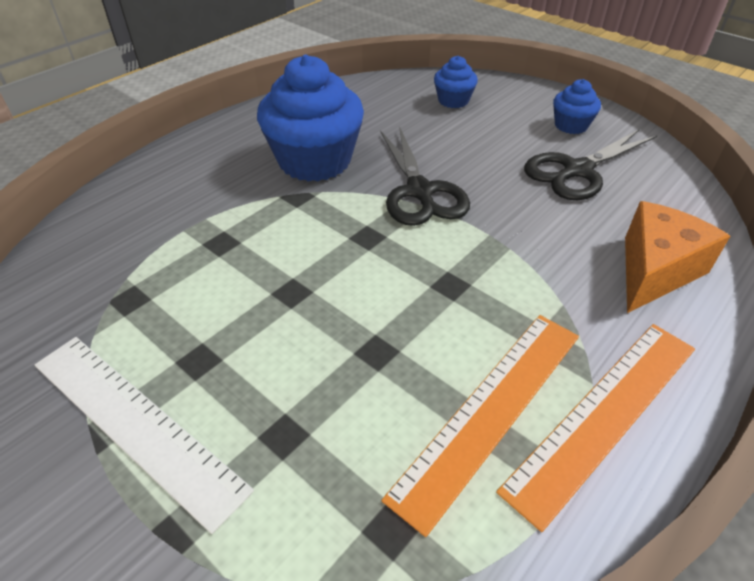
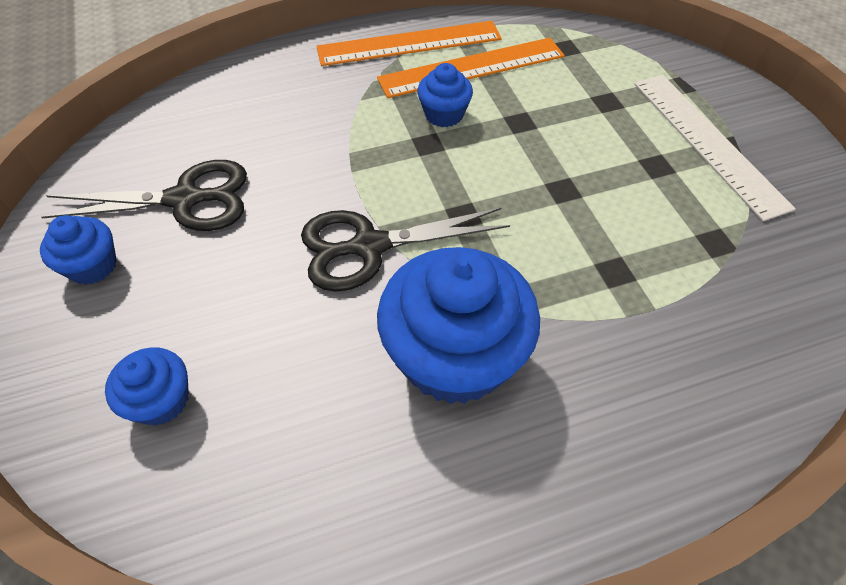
camera: 150 degrees left, 10 degrees up
(419, 192) = (369, 246): black scissors -> black scissors turned 120 degrees counterclockwise
(463, 323) = (444, 114): none -> blue cupcake
(655, 270) = (266, 92): orange cheese -> none

